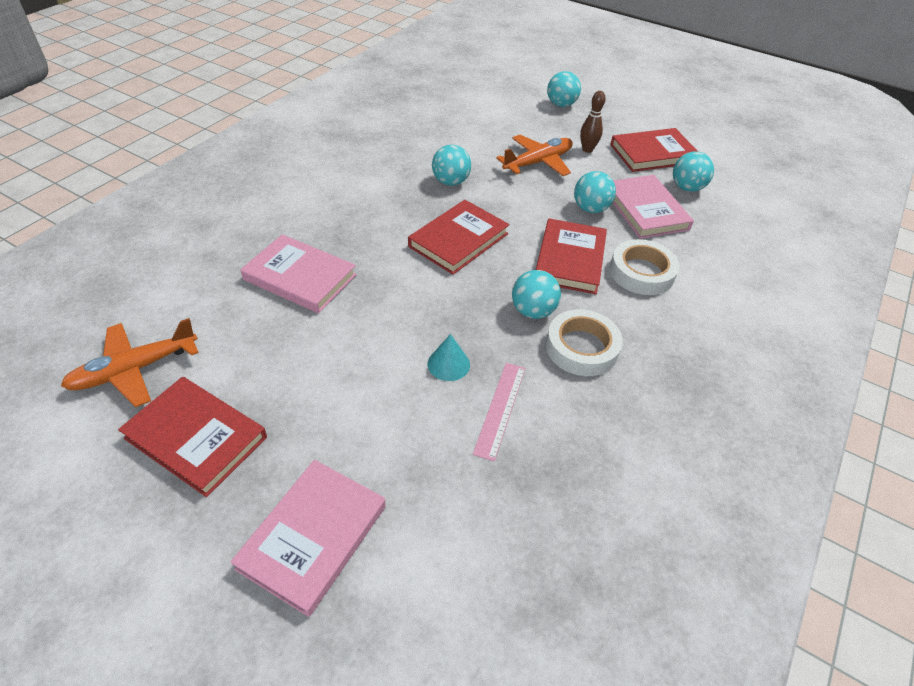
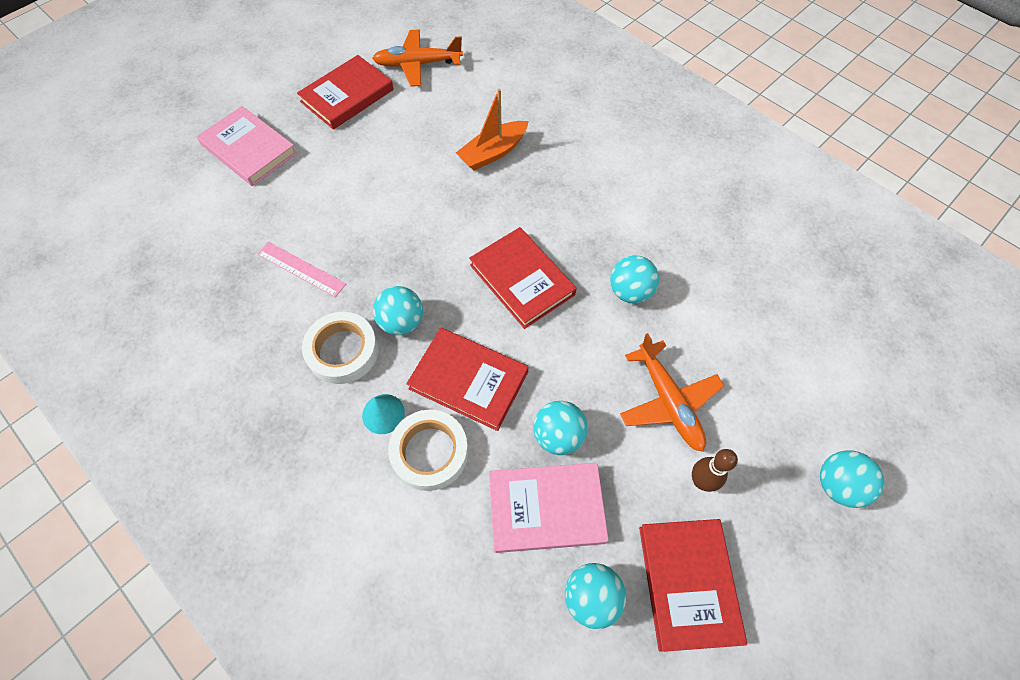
camera: 105 degrees right, 15 degrees up
(135, 369) = (418, 64): orange plane -> orange plane turned 75 degrees counterclockwise
(300, 277) = (493, 153): pink book -> orange boat
(448, 364) = (360, 242): turquoise cone -> turquoise cone (383, 413)

